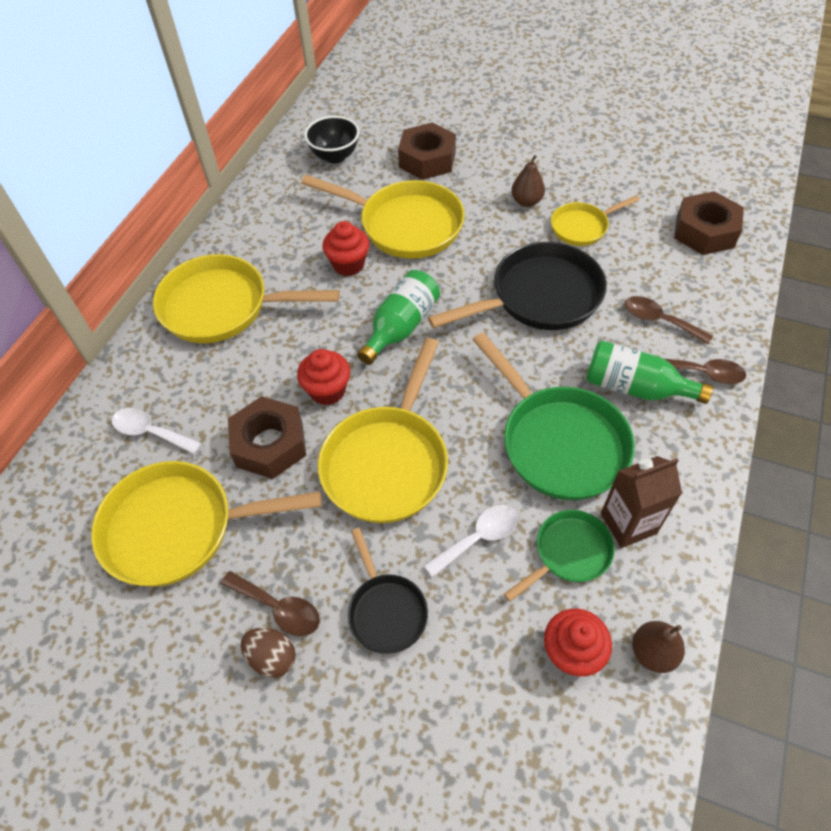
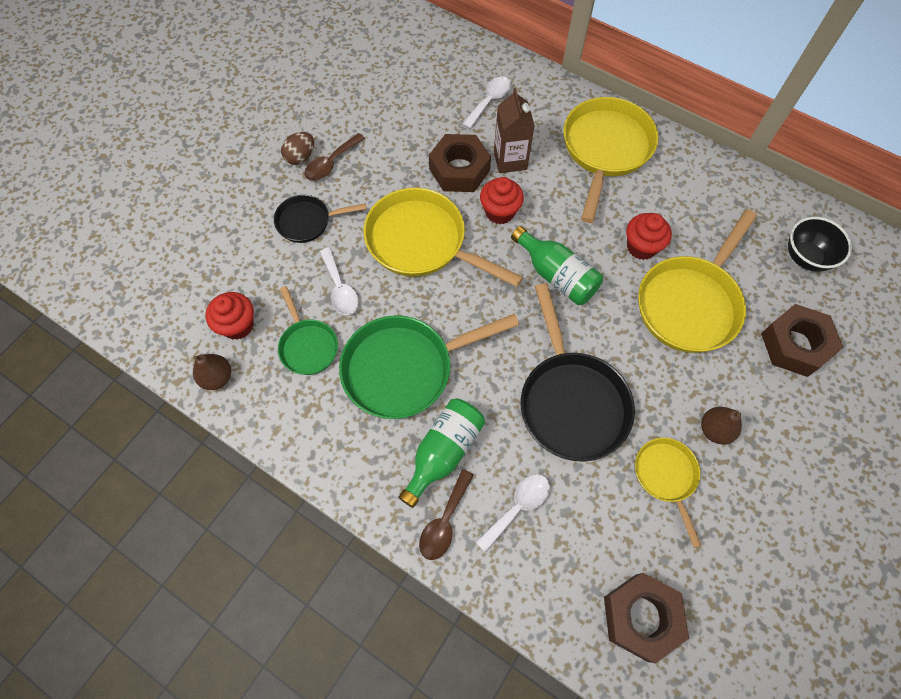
camera: 100 degrees right, 10 degrees up
(178, 528) = (406, 114): yellow pan -> none
(628, 523) = (317, 397): brown carton -> brown carton (510, 160)
(659, 320) = (518, 507): brown spoon -> white spoon

